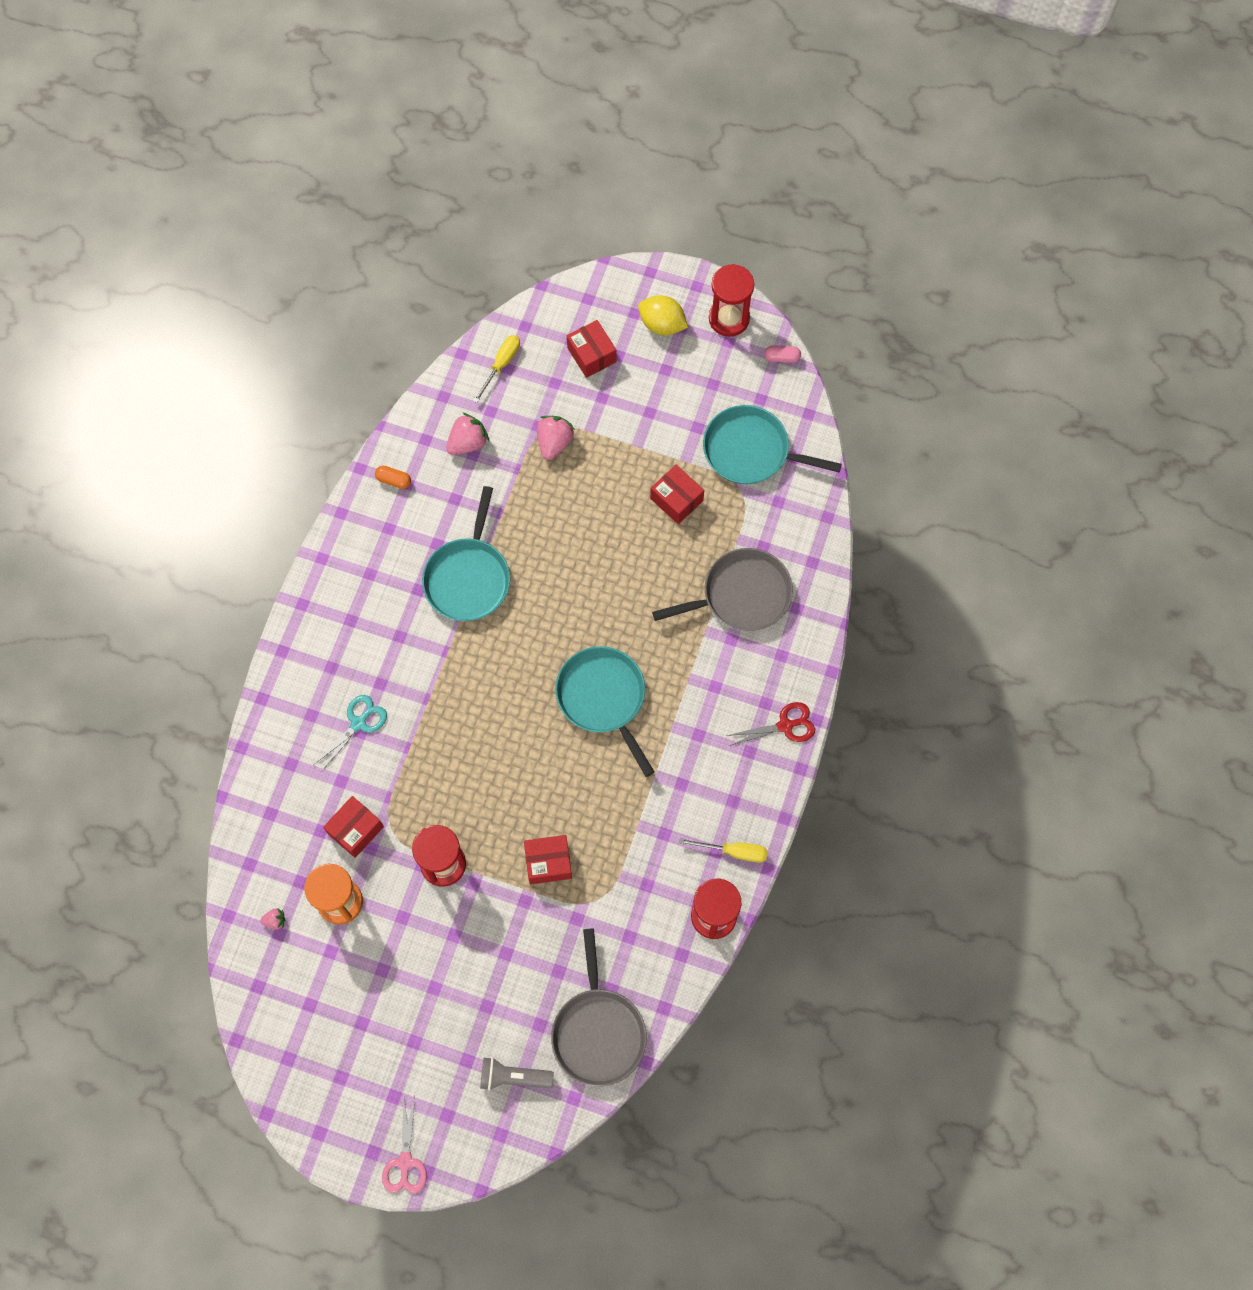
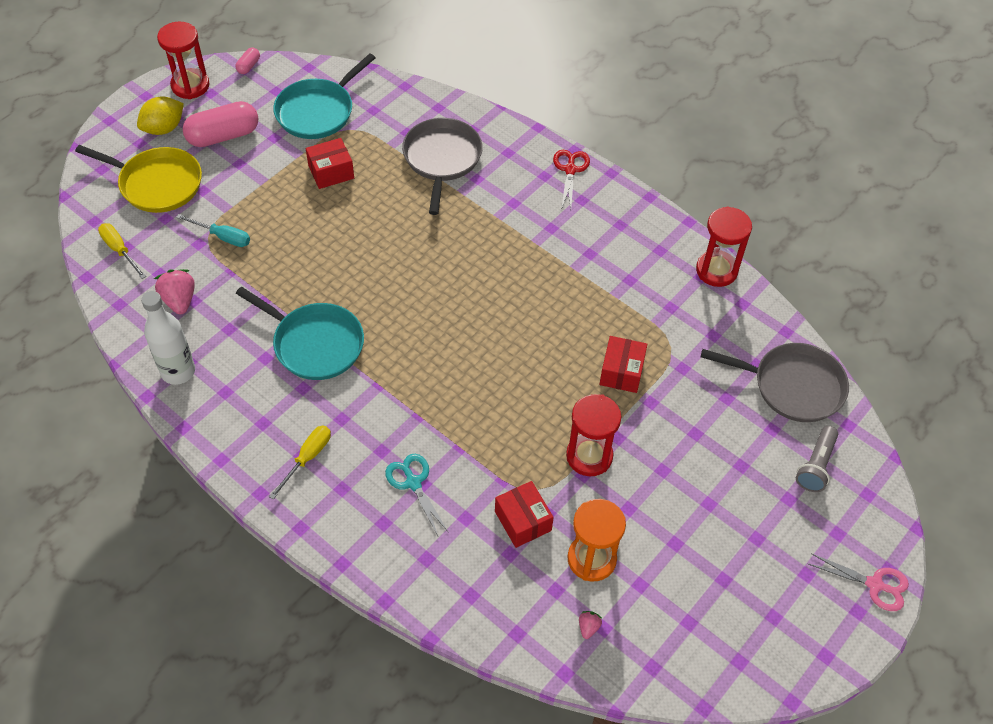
camera: 70 degrees left, 15 degrees down
(393, 480) = (178, 371): orange capsule -> white bottle
(554, 442) = (223, 237): pink strawberry -> turquoise screwdriver
(591, 355) = (157, 184): red box -> yellow pan
(603, 698) = (485, 281): turquoise pan -> none
(677, 381) = (223, 136): none -> pink capsule
(734, 851) = (665, 238): yellow screwdriver -> yellow screwdriver (307, 458)

